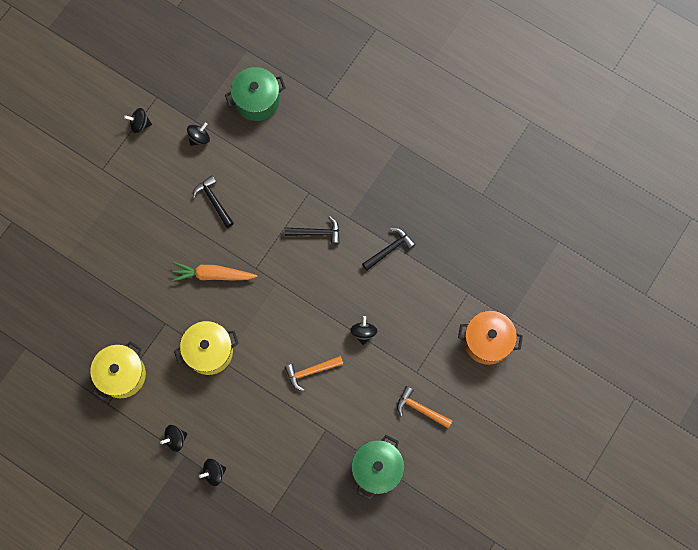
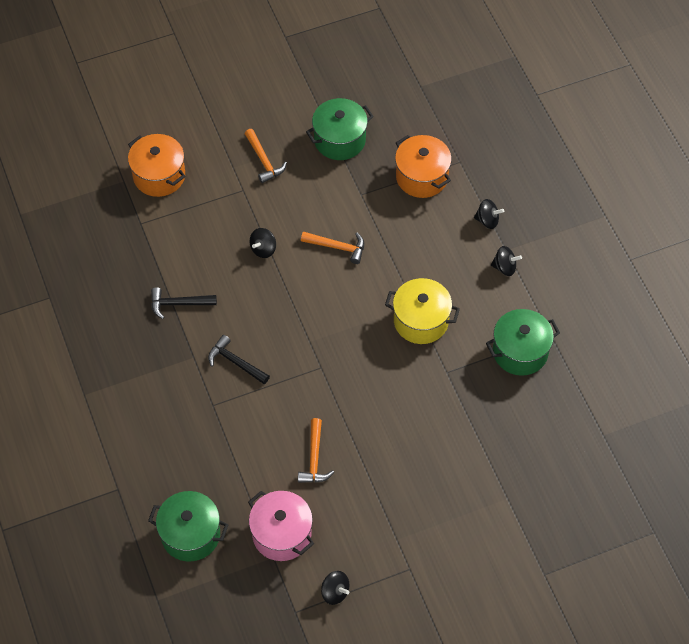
camera: 145 degrees left, 15 degrees down
(122, 375) = (520, 352): yellow pot -> green pot
(199, 138) = (281, 534): black spinning top -> pink pot
(213, 201) = (314, 458): black hammer -> orange hammer
(213, 275) = (367, 387): orange carrot -> none
(290, 478) = (422, 177): none -> orange pot

